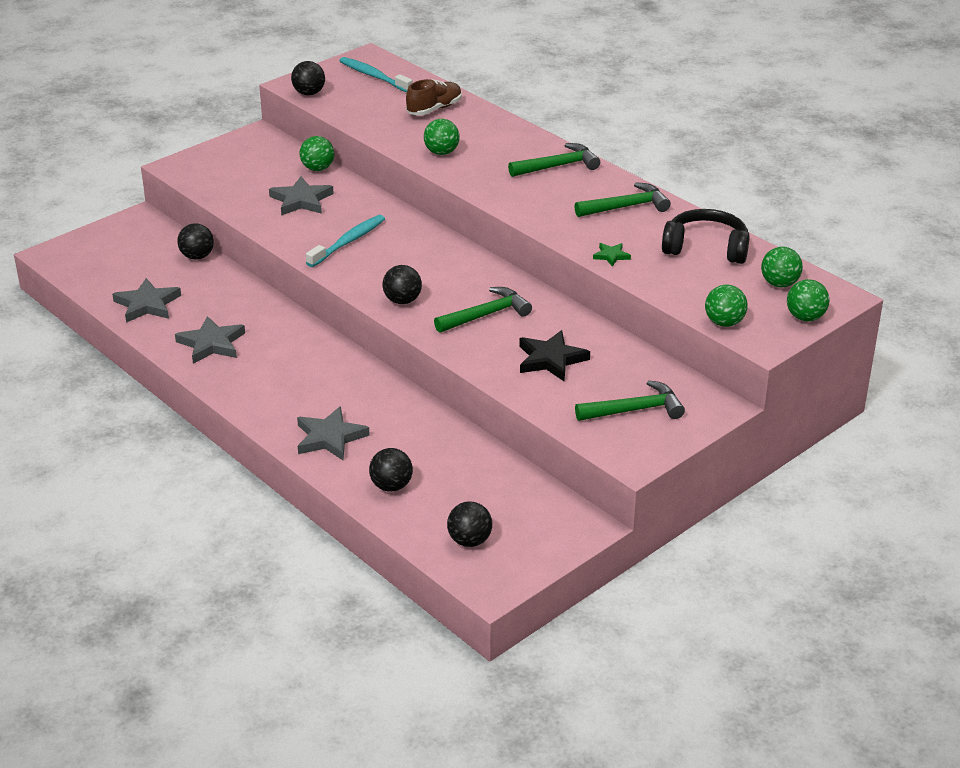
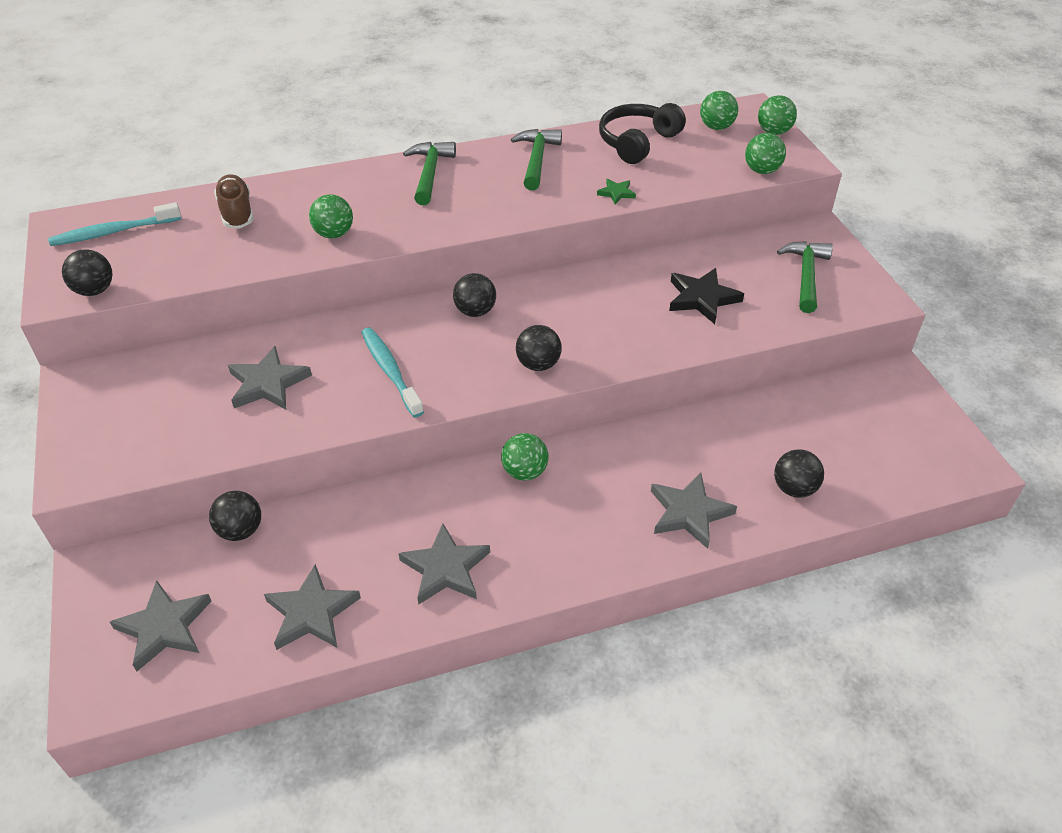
camera: 65 degrees left, 10 degrees up
(109, 258) = (164, 627): none -> grey star
(318, 168) = (209, 350): green ball -> green ball (525, 472)
(469, 541) = (900, 458): black ball -> black ball (475, 311)
(486, 315) = (602, 315): green hammer -> none

